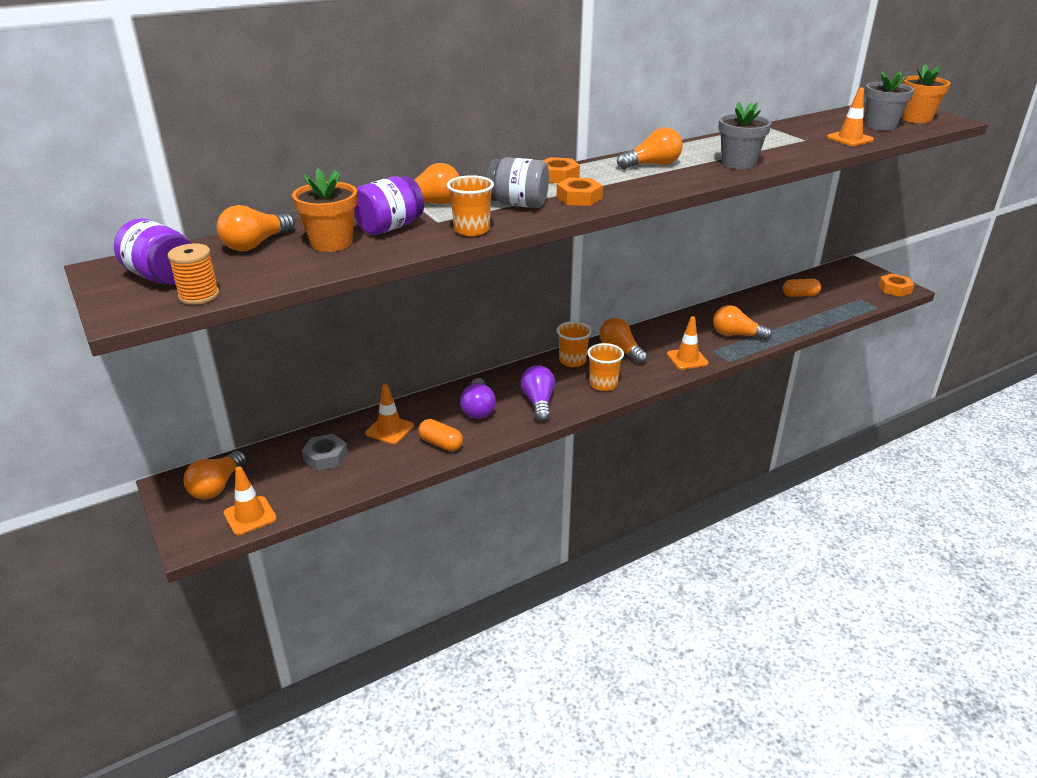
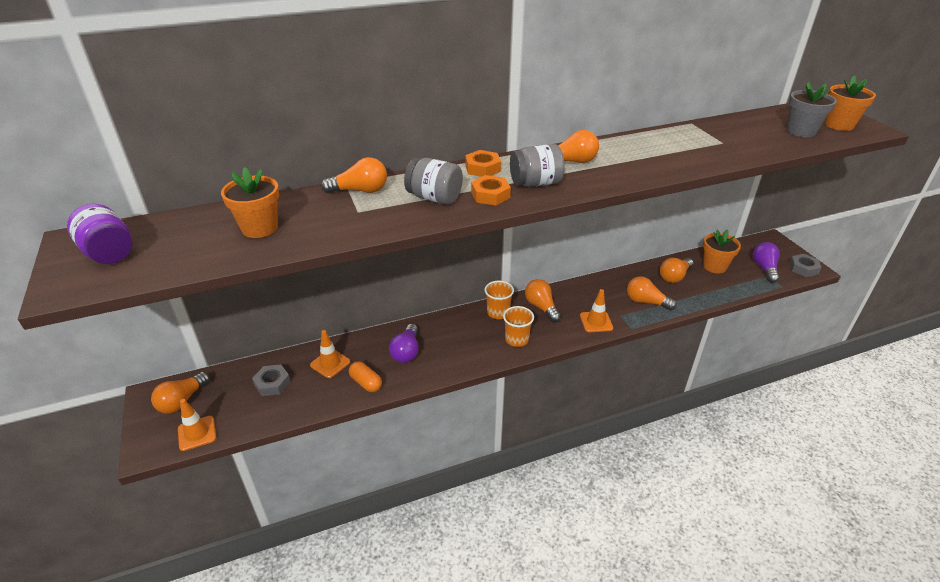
camera: 10 degrees right, 5 degrees up
(199, 296) = (126, 277): orange spool -> none
(256, 244) = (199, 223): orange light bulb -> orange light bulb (674, 276)
(390, 227) = (315, 215): purple jar -> none
(471, 230) = (382, 224): orange cup -> none
(538, 402) = (457, 351): purple light bulb -> purple light bulb (764, 268)
(623, 185) = (535, 183): none -> grey jar
(738, 163) = (650, 166): grey flower pot -> none
(800, 295) = (714, 266): orange capsule -> orange flower pot
(849, 139) = (766, 144): orange traffic cone -> none
(894, 289) = (803, 268): orange nut -> grey nut

